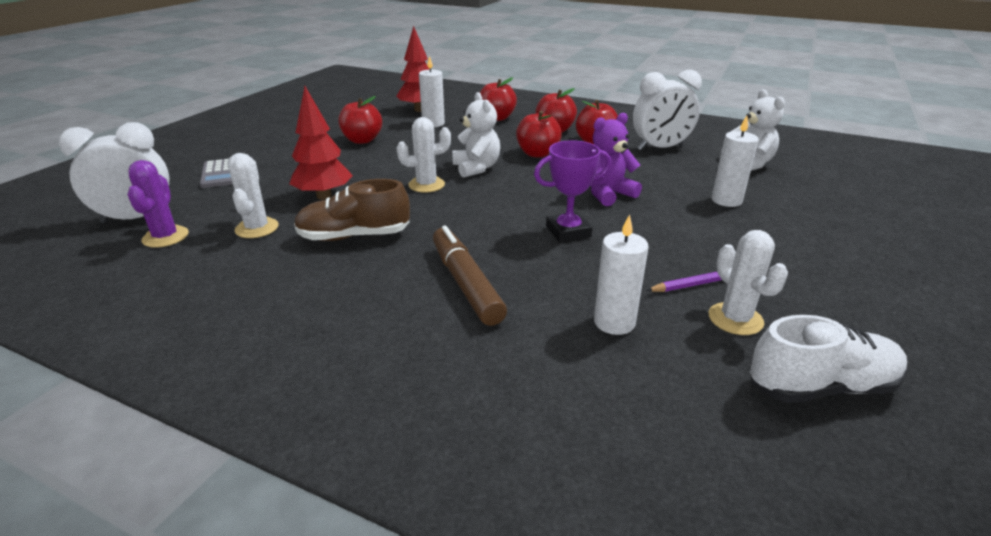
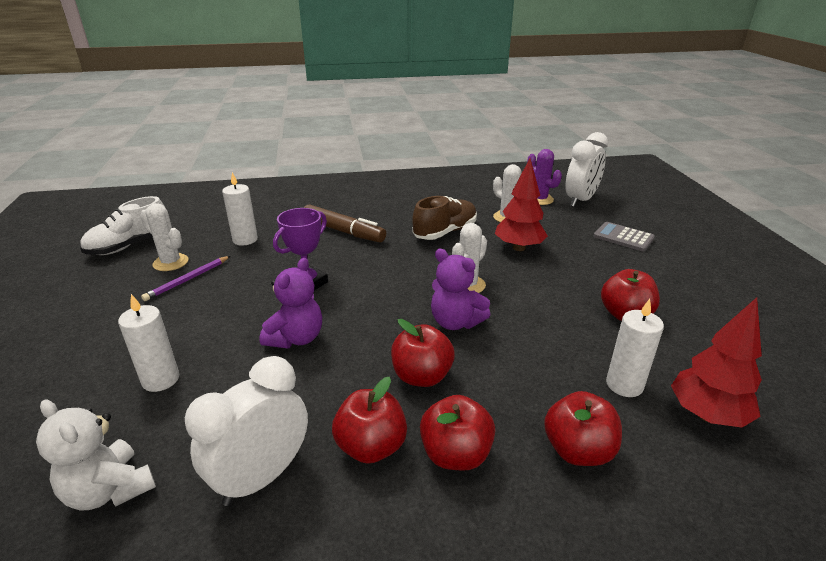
camera: 145 degrees right, 0 degrees up
(476, 168) = (455, 322): white teddy bear -> purple teddy bear

